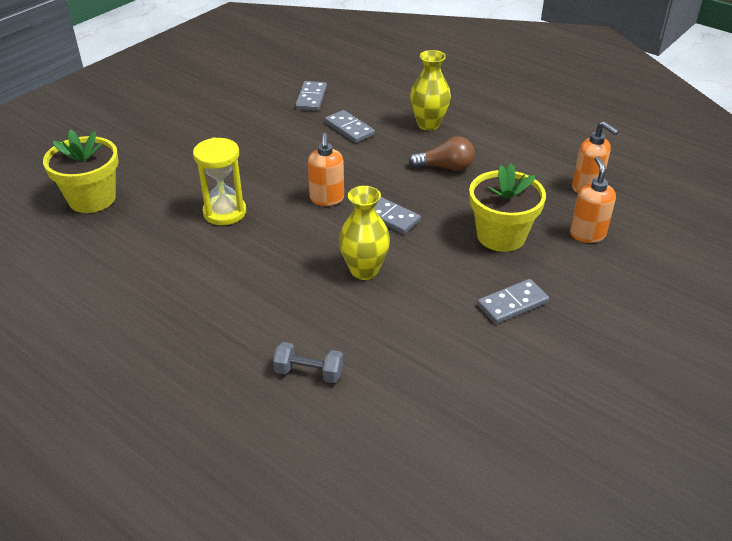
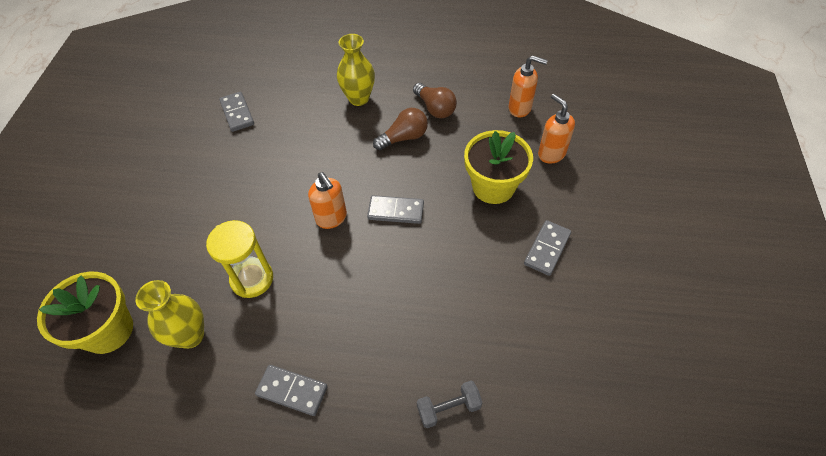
camera: 30 degrees left, 15 degrees up
(349, 129) = (296, 132): grey domino -> grey domino (292, 390)
(364, 270) = (416, 277): yellow vase -> yellow vase (190, 336)
(496, 157) = (435, 108): none -> brown light bulb

